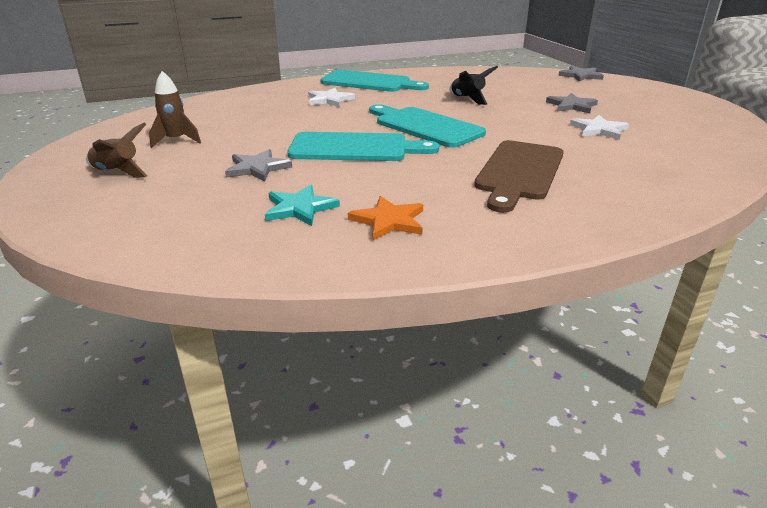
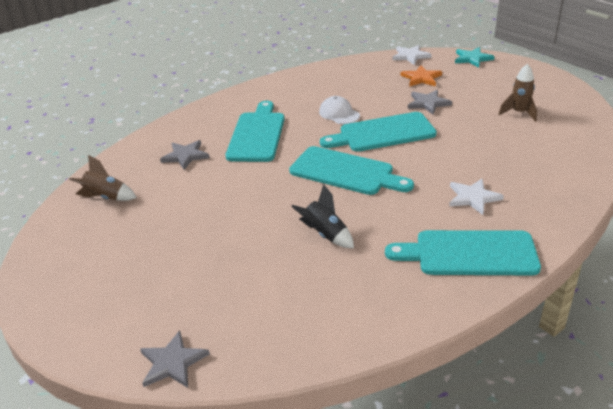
camera: 165 degrees right, 5 degrees up
(117, 172) = (505, 83): brown rocket -> brown rocket (106, 198)
(300, 208) = (372, 85): turquoise star -> turquoise star (472, 58)
(389, 221) = (321, 88): orange star -> orange star (421, 78)
(390, 177) = (339, 113): none -> white cap
(519, 172) = (257, 134): brown cutting board -> turquoise cutting board
(571, 106) = (205, 246): grey star -> grey star (185, 156)
(599, 130) = (187, 201): white star -> white star (410, 56)

